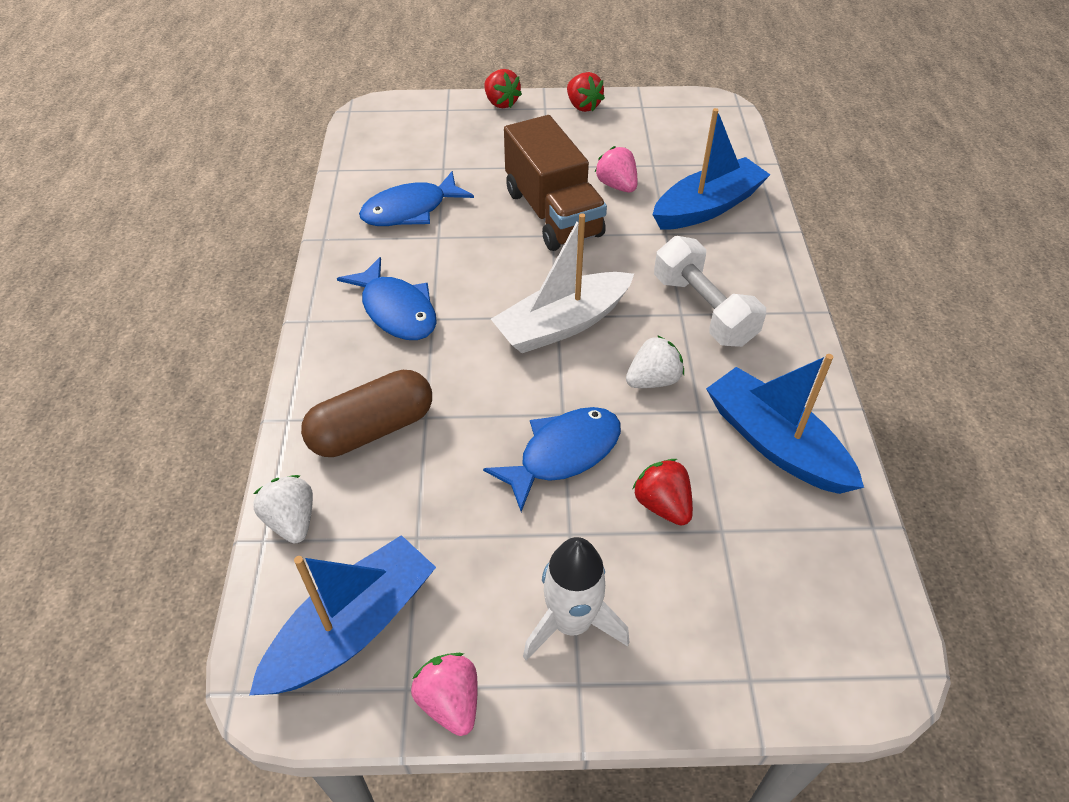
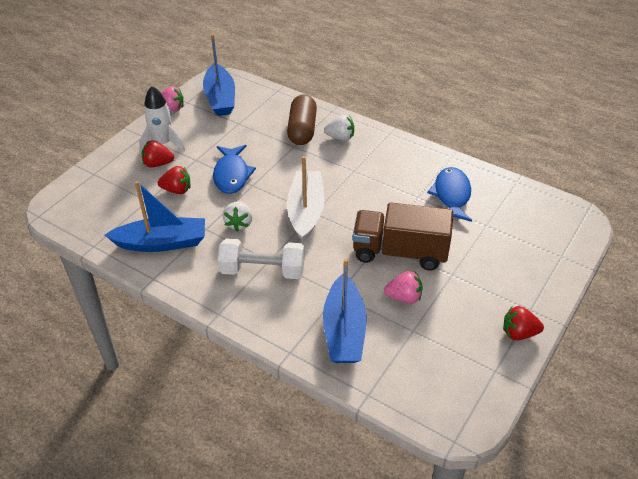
camera: 125 degrees right, 5 degrees down
(292, 521) = (278, 98): white strawberry -> white strawberry (340, 137)
(396, 310) = (370, 161): blue fish -> none
(501, 103) = (553, 288): red strawberry -> red strawberry (158, 164)

